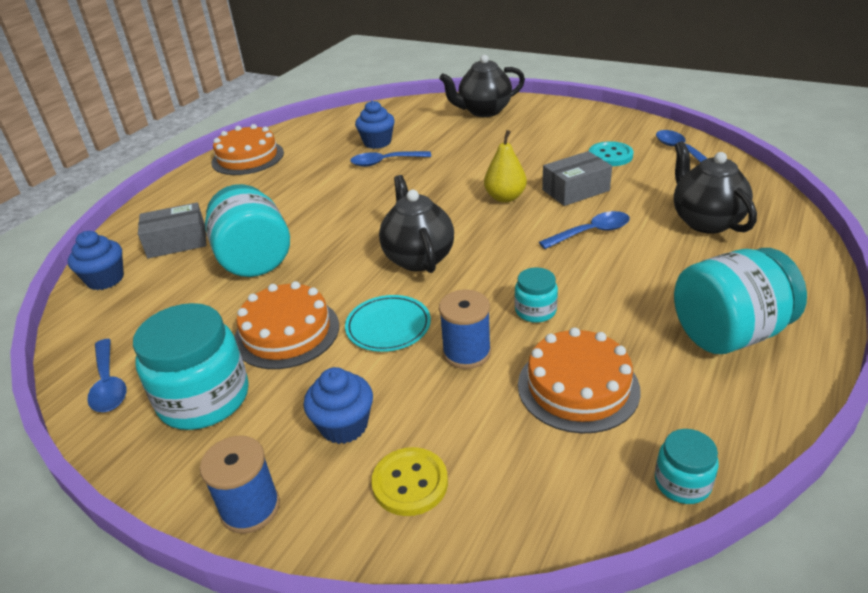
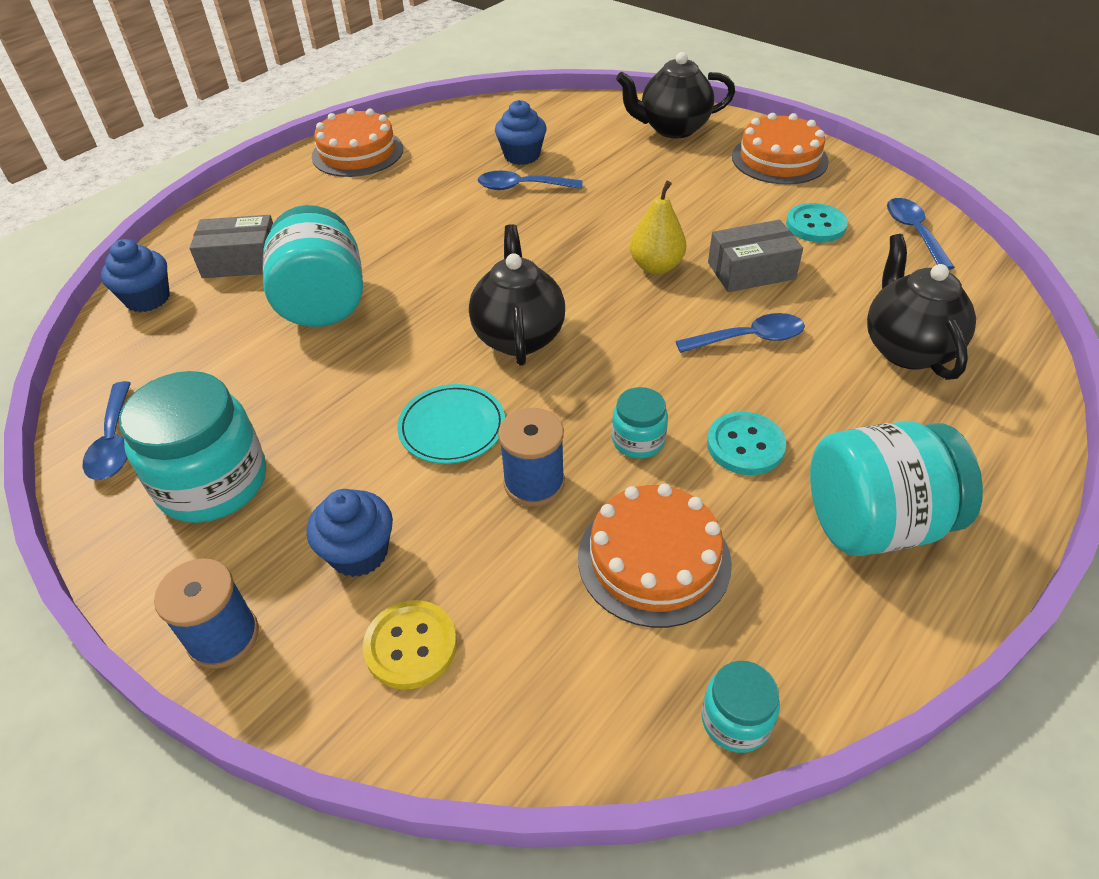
camera: 10 degrees right, 10 degrees up
(287, 332) = (331, 412): orange cake -> orange cake (779, 159)
(616, 300) = (745, 445): none -> turquoise button

